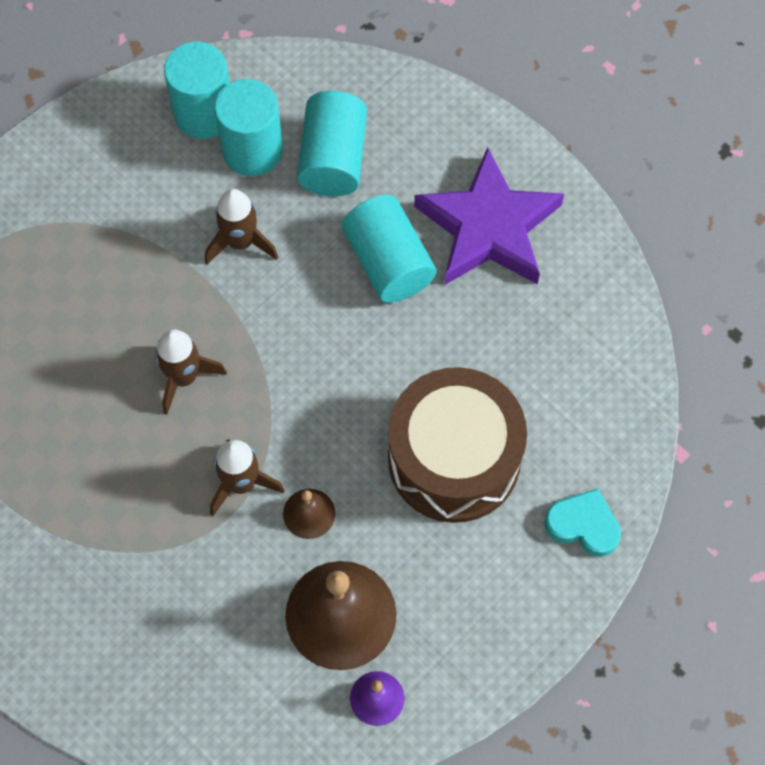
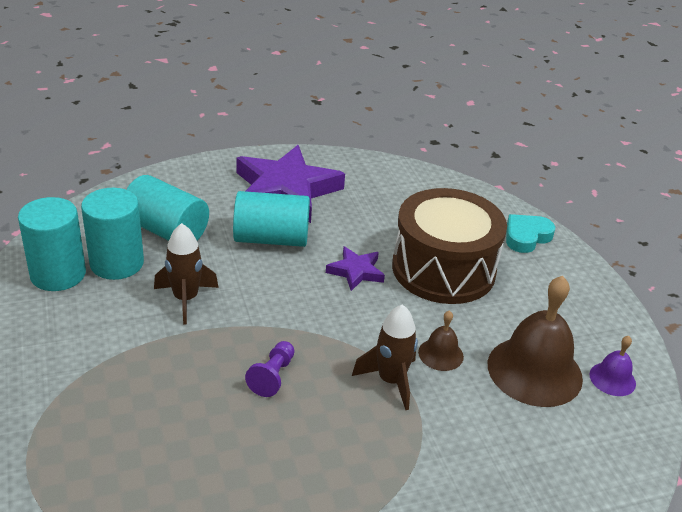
camera: 65 degrees left, 30 degrees down
(184, 377) = (272, 376): brown rocket -> purple pawn
(389, 372) = (356, 271): none -> purple star

